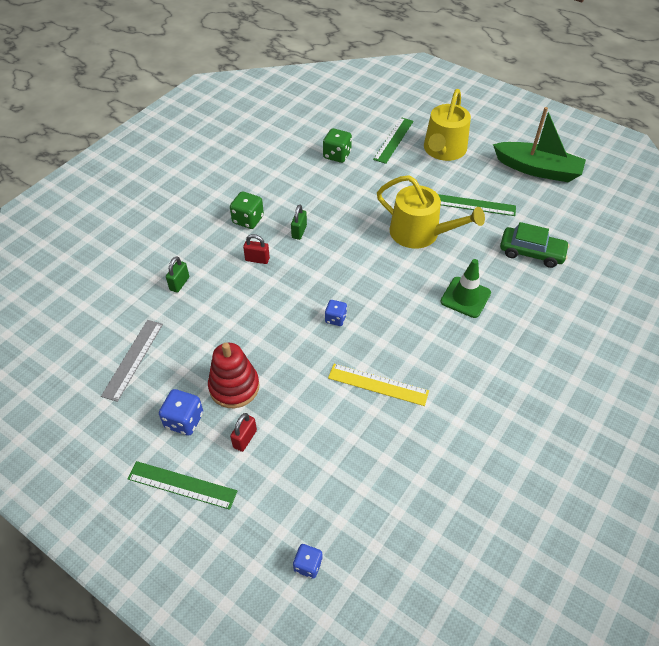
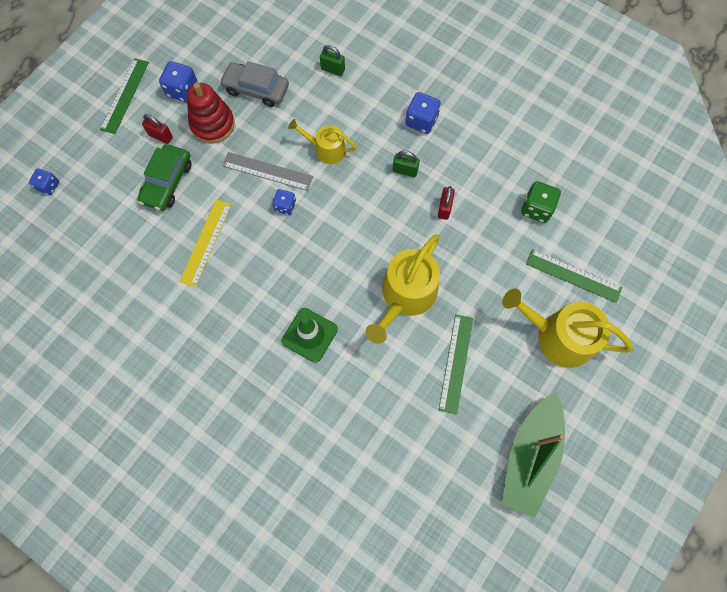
camera: 90 degrees right, 20 degrees up
(133, 359) = (247, 45): grey ruler -> grey ruler (267, 171)
(193, 348) = (256, 89): none -> grey car
(248, 220) = (421, 121): green dice -> blue dice
(257, 259) = (364, 133): red padlock -> red padlock (444, 208)
(273, 288) = (326, 149): none -> yellow watering can
(531, 252) = (377, 420): green car -> green car (167, 182)

